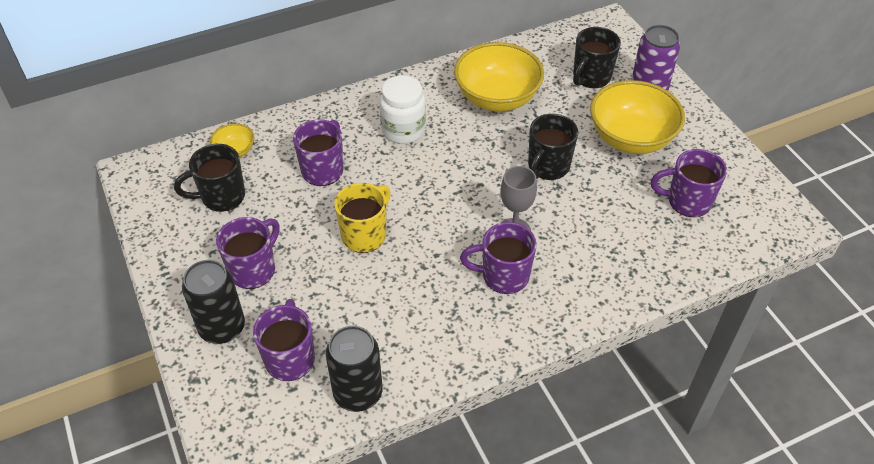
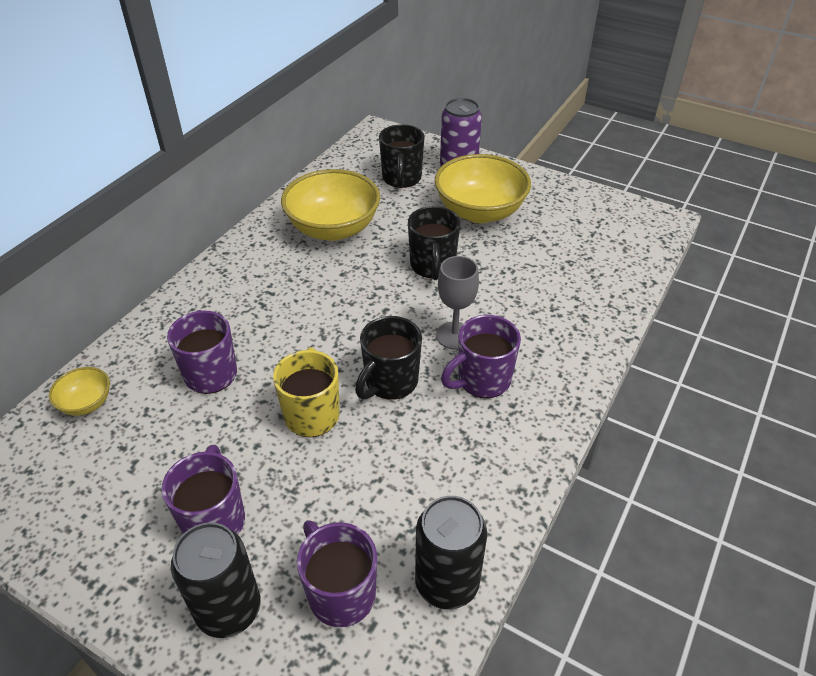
camera: 35 degrees left, 5 degrees down
(221, 197) = (108, 460): black mug -> black mug (390, 382)
(403, 130) = (266, 296): white jar -> none
(687, 201) = (570, 240): purple mug -> none

